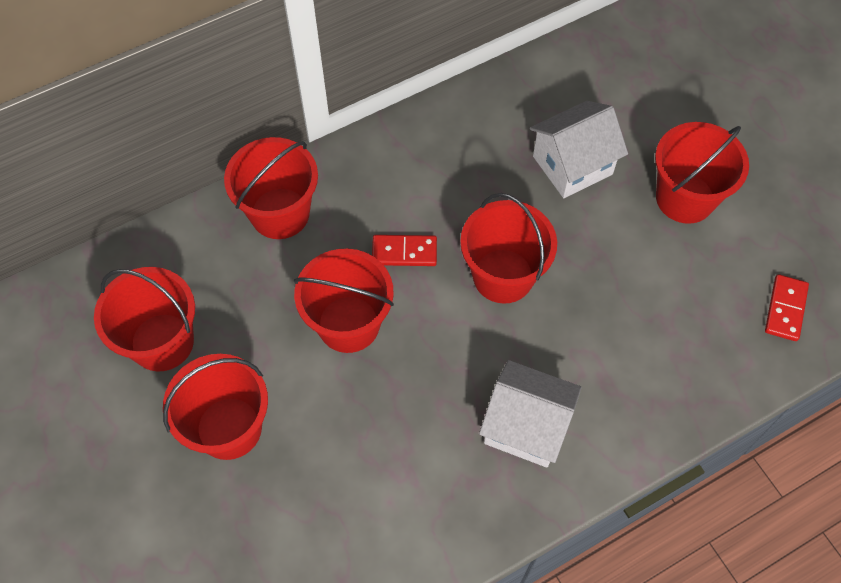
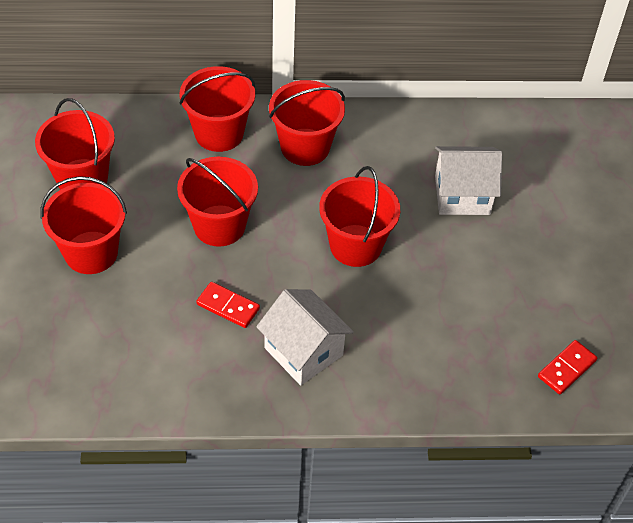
camera: 25 degrees right, 10 degrees down
(404, 252) = (292, 197): red domino -> red domino (228, 306)
(685, 198) = (538, 256): red bucket -> red bucket (305, 147)

